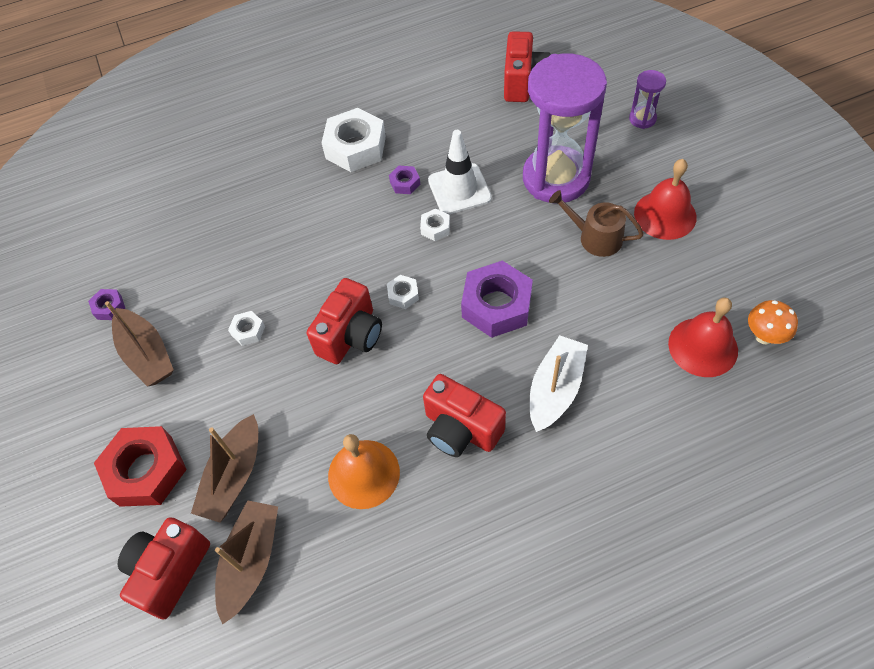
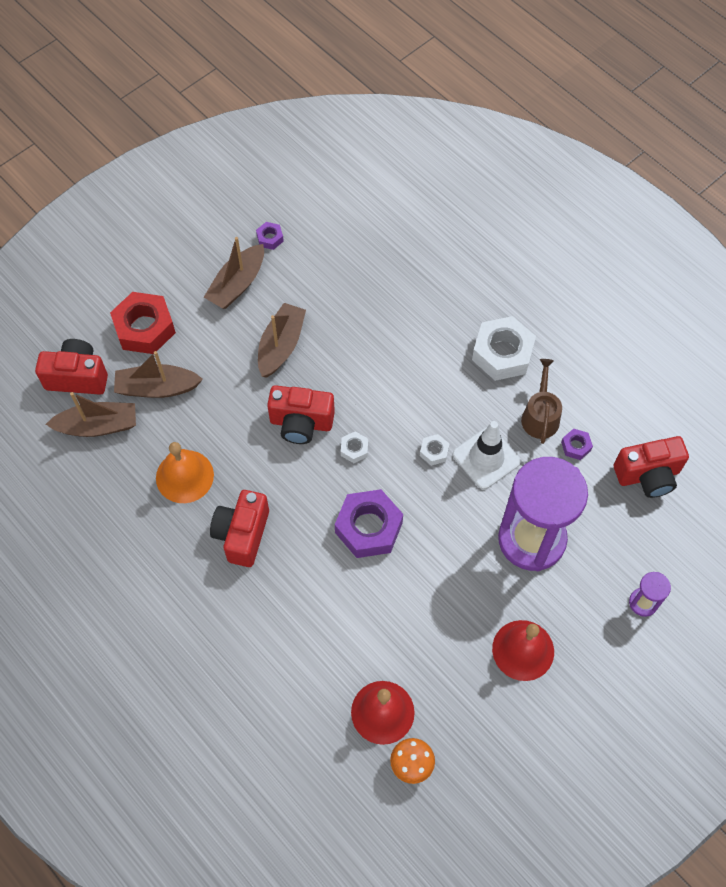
camera: 65 degrees right, 5 degrees up
(248, 331) = (281, 346): white nut -> brown boat
(405, 183) = (476, 409): purple nut -> purple nut (576, 446)
(555, 389) = (301, 597): white boat -> none
(595, 237) = (472, 592): brown watering can -> brown watering can (540, 416)

